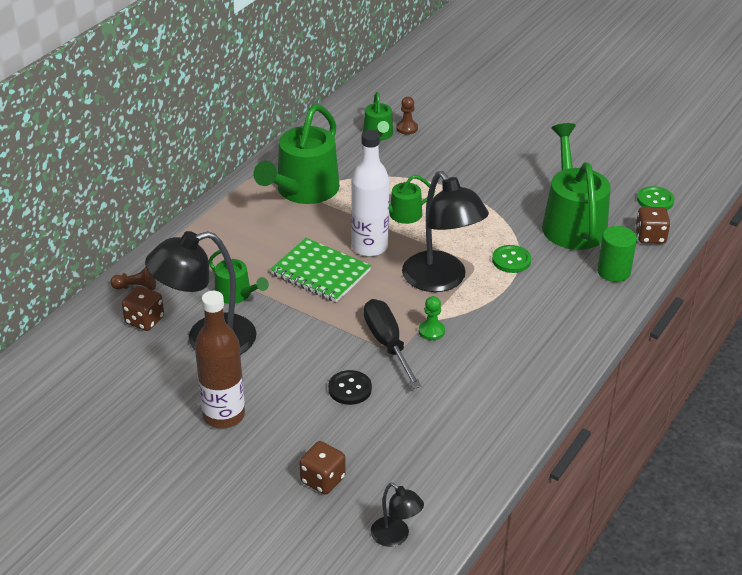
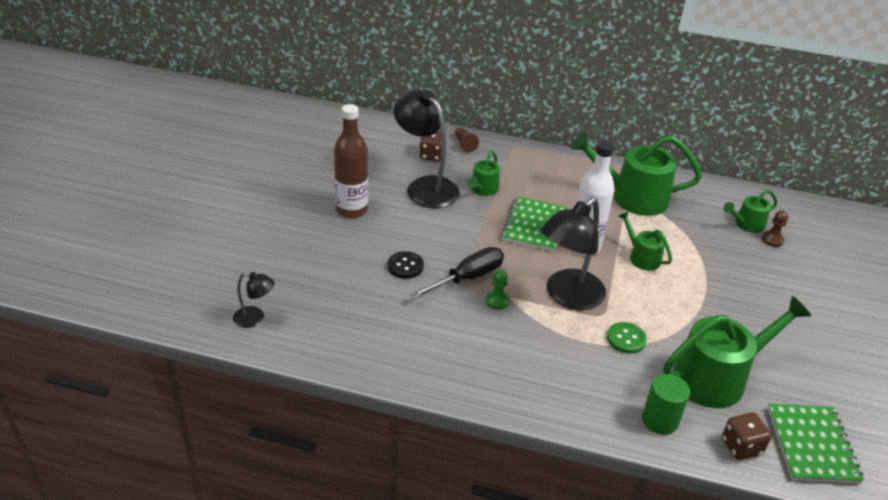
camera: 70 degrees right, 0 degrees up
(323, 480) = (303, 270): brown dice -> none
(396, 537) = (255, 318): black lamp -> black lamp turned 105 degrees counterclockwise
(655, 200) = (812, 445): green button -> green notebook

